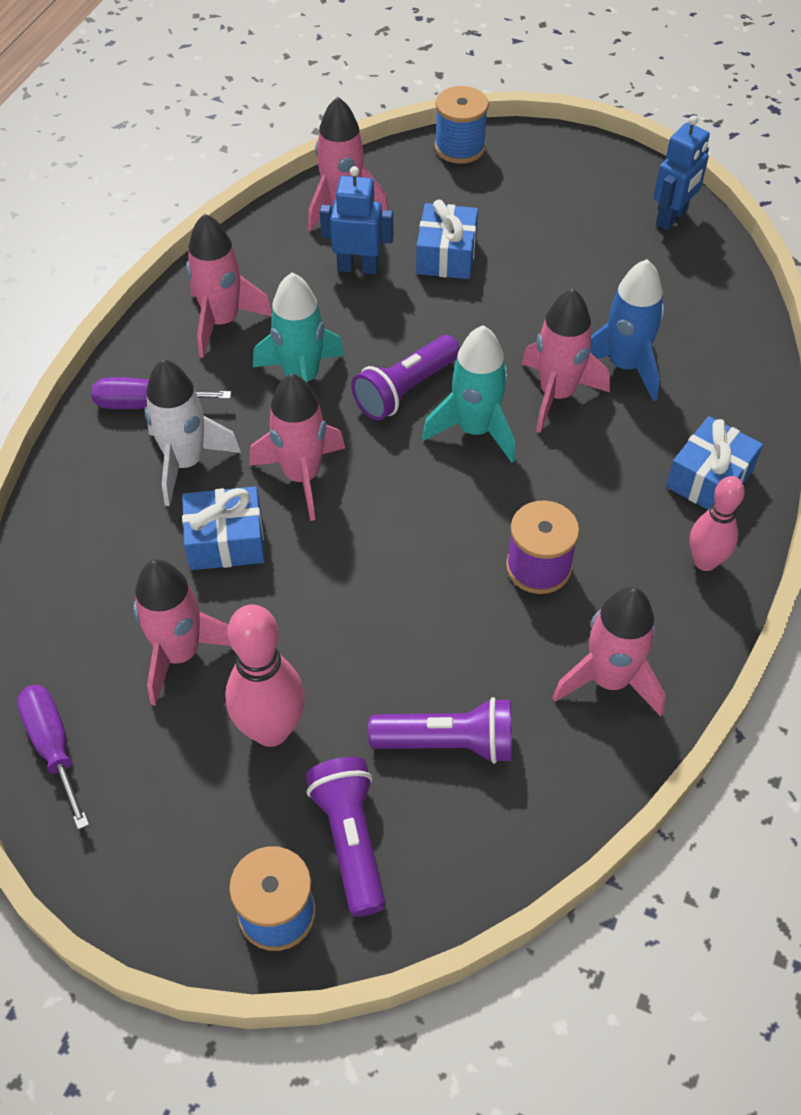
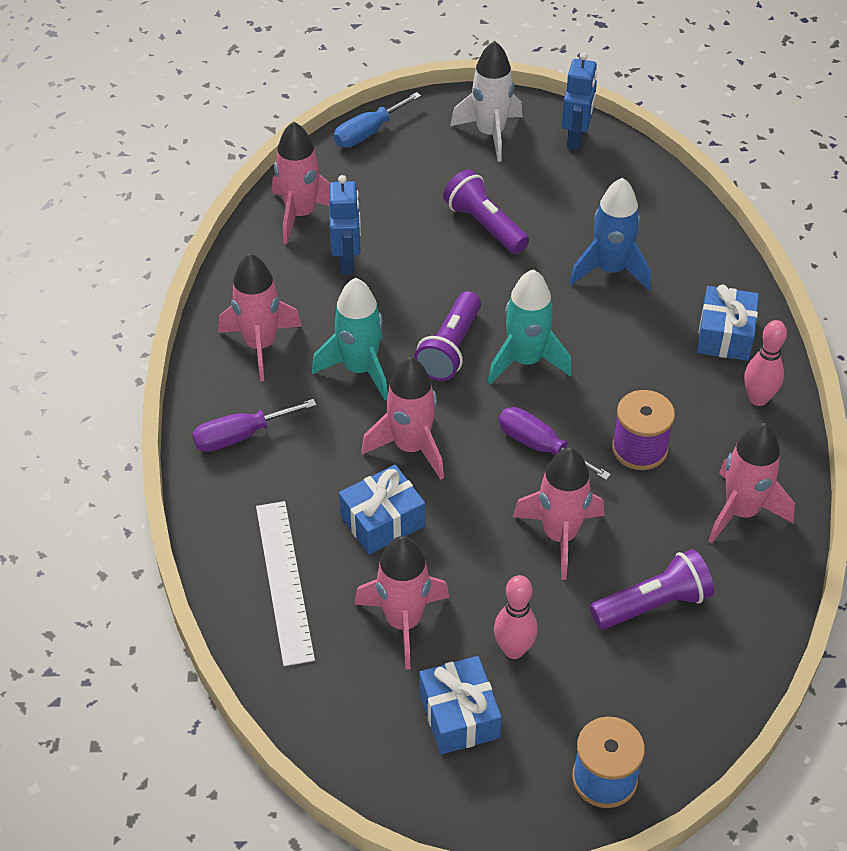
camera: 25 degrees left, 5 degrees down
(53, 747) = (349, 734): purple screwdriver -> purple screwdriver (540, 446)
(93, 564) = (284, 581): none -> white ruler
(186, 462) = (307, 471): white rocket -> white rocket (490, 134)
(271, 730) = (513, 650): pink bowling pin -> pink bowling pin, size x0.66
(350, 840) = (625, 704): purple flashlight -> purple flashlight (485, 225)
(358, 267) = (347, 261): blue robot -> blue robot turned 105 degrees clockwise
(446, 255) = (414, 227): blue gift -> blue gift (459, 715)
(460, 147) = (368, 133): blue spool -> blue screwdriver
(556, 394) = (572, 311): pink rocket -> pink rocket (560, 536)

